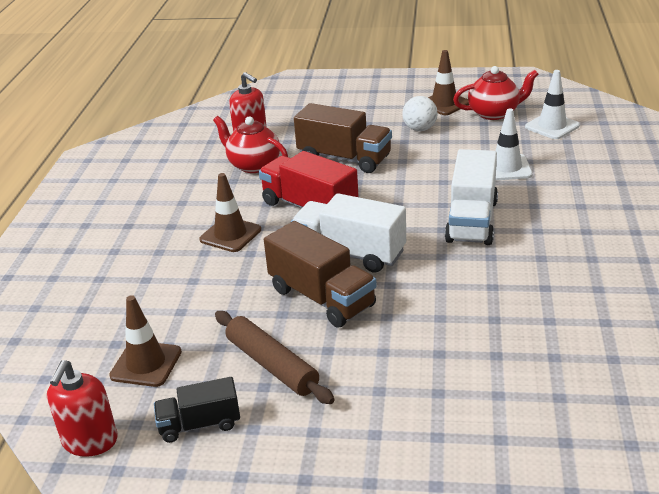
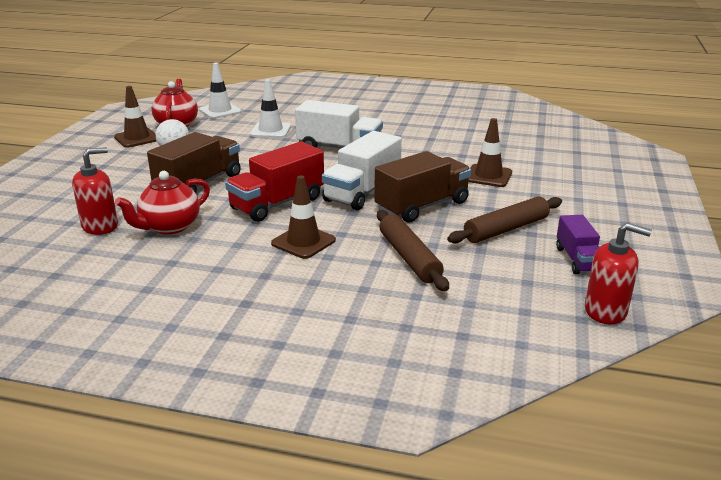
camera: 85 degrees left, 5 degrees down
(146, 364) = (502, 285): brown traffic cone -> brown traffic cone (488, 176)
(200, 424) = (577, 260): black truck -> purple truck
(202, 299) = (409, 257): none -> brown rolling pin

